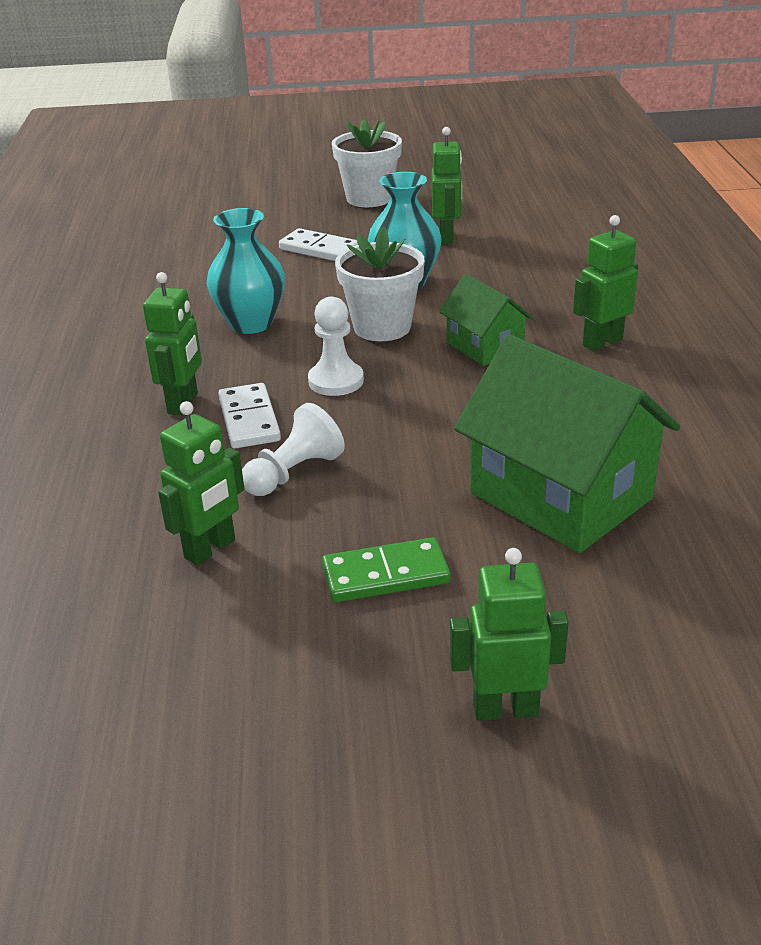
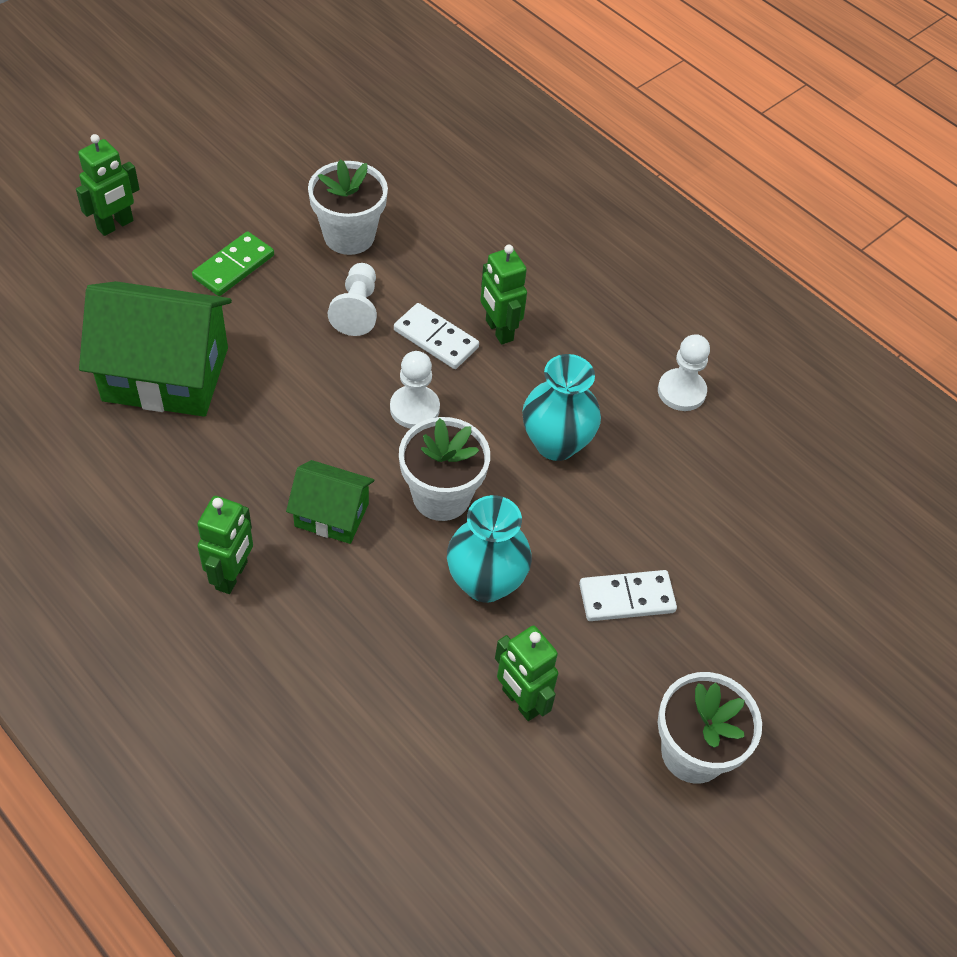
camera: 135 degrees right, 20 degrees up
(108, 316) = (681, 391): none -> white pawn
(210, 549) = (349, 236): green robot -> white flower pot

